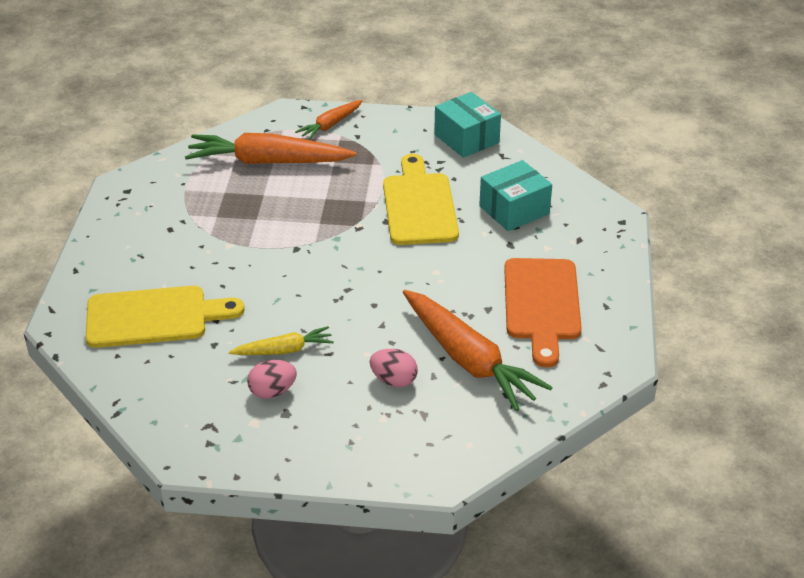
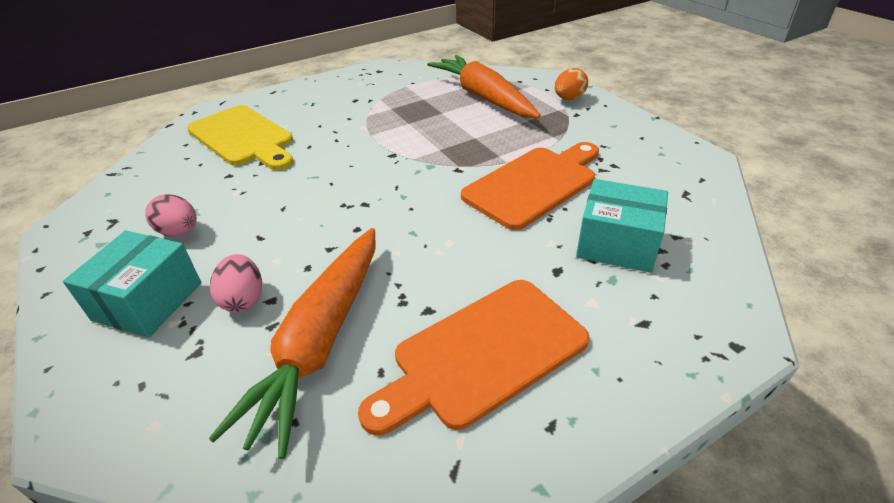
camera: 55 degrees right, 0 degrees up
(284, 350) = (245, 211): yellow carrot -> none
(330, 125) = (569, 98): orange carrot -> orange egg
(419, 205) = (534, 184): yellow cutting board -> orange cutting board
(466, 138) = (670, 162): turquoise box -> turquoise box (148, 301)

